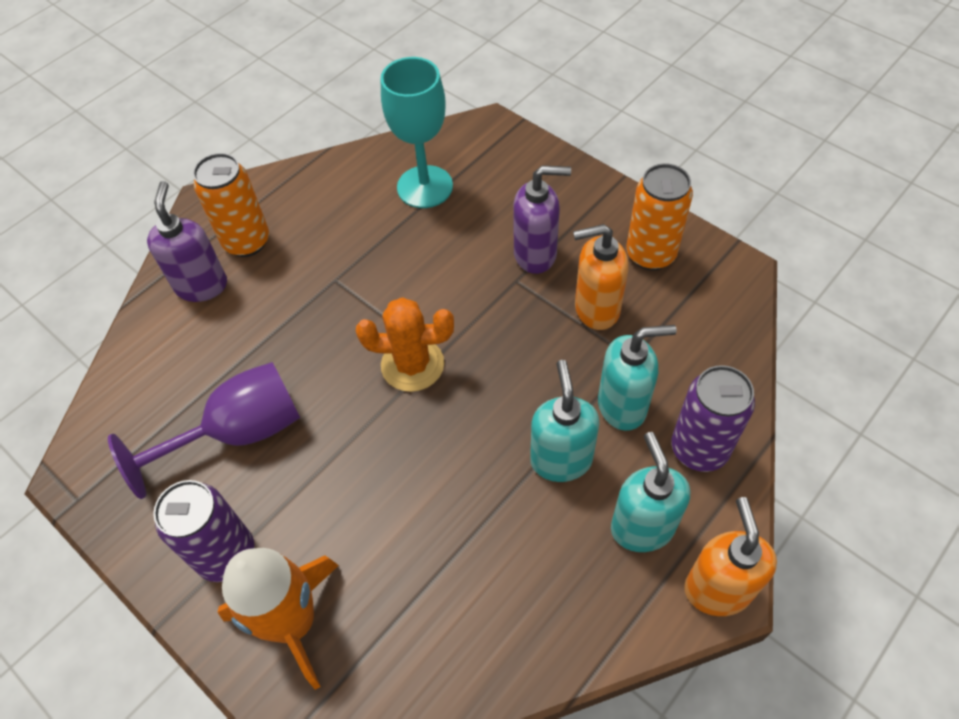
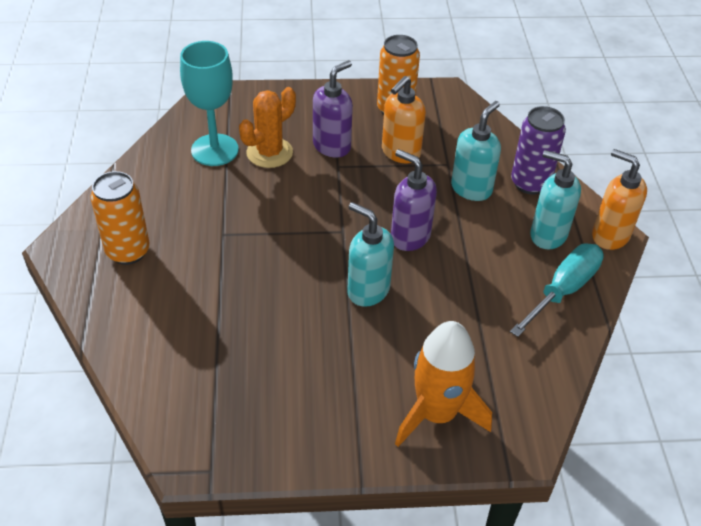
camera: 50 degrees left, 10 degrees down
(202, 285) = (129, 296): purple soap dispenser -> purple soap dispenser (409, 237)
(226, 555) = (354, 416): purple can -> none
(238, 433) = (273, 353): purple goblet -> none
(412, 365) = (334, 245): orange cactus -> orange cactus (269, 153)
(561, 460) = (473, 234): turquoise soap dispenser -> turquoise soap dispenser (368, 290)
(577, 606) = (563, 290): none -> turquoise screwdriver

